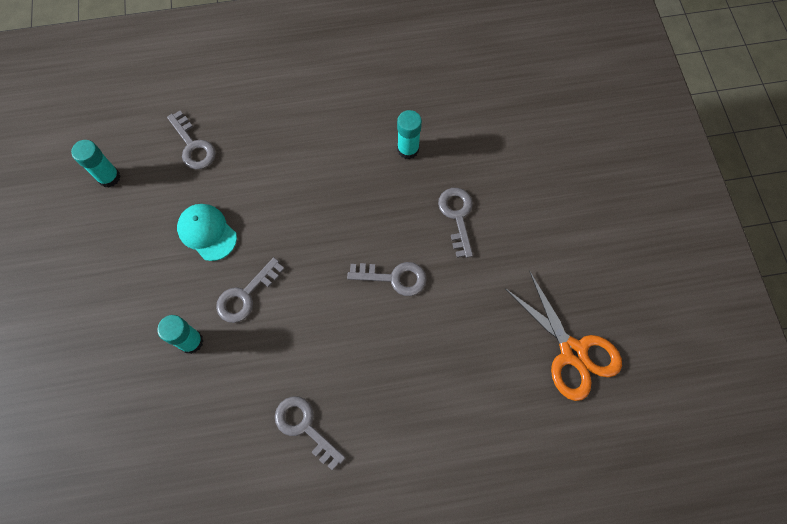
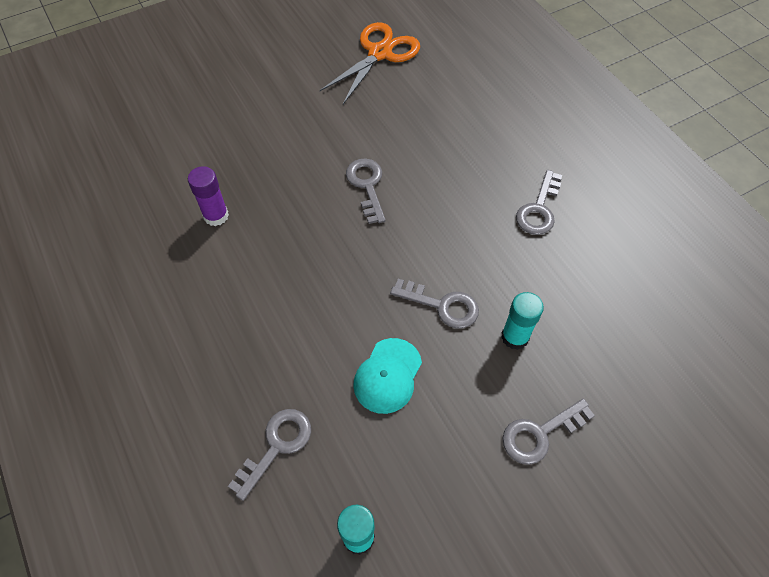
camera: 110 degrees left, 10 degrees down
(408, 149) = (216, 216): turquoise glue stick -> purple glue stick
(457, 216) = (282, 155): grey key -> grey key (540, 434)

